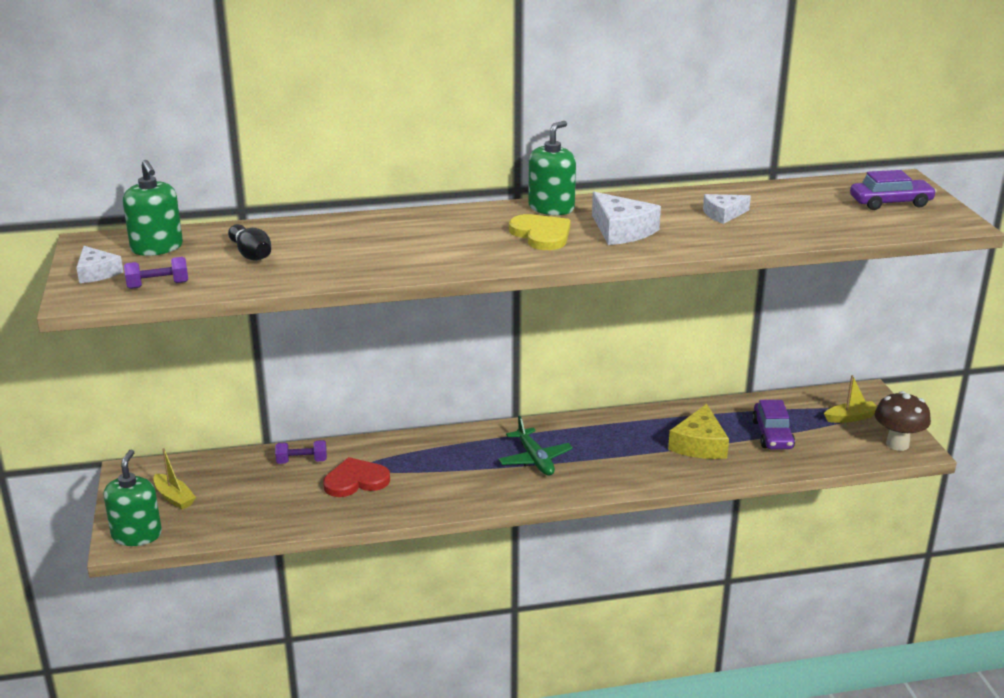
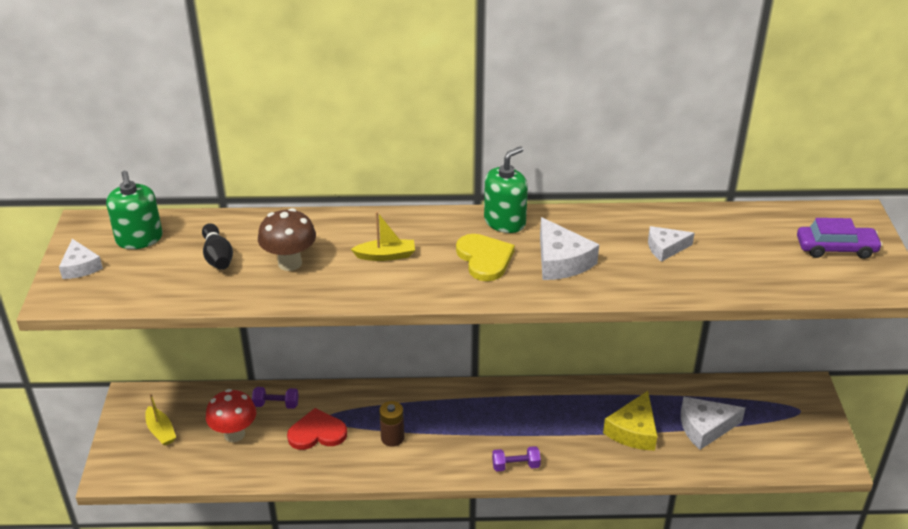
camera: 10 degrees right, 10 degrees up
(136, 535) = (122, 469): green soap dispenser -> none
(158, 285) = (127, 289): purple dumbbell -> purple dumbbell (515, 466)
(261, 491) = (234, 434): none -> red mushroom
(441, 476) = (392, 438): none -> brown battery
(535, 459) = (479, 429): green plane -> none
(772, 434) = (705, 427): purple car -> white cheese
(851, 417) = (785, 416): yellow boat -> yellow boat (386, 256)
(897, 444) = (821, 454): brown mushroom -> brown mushroom (290, 263)

